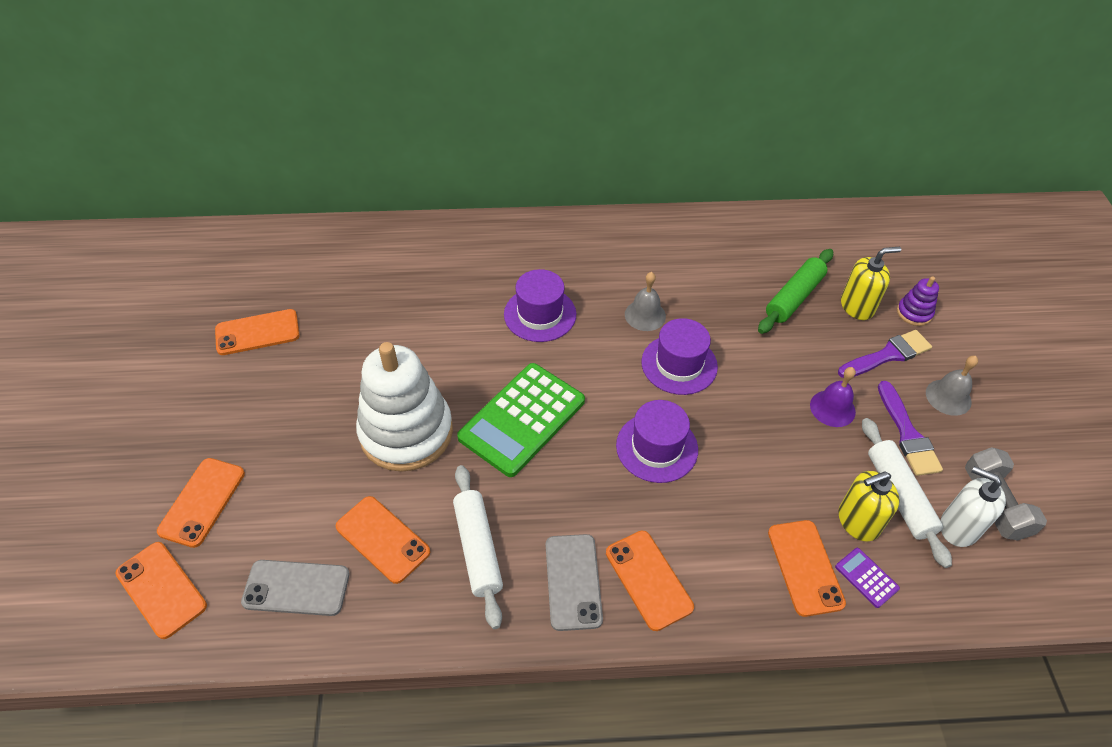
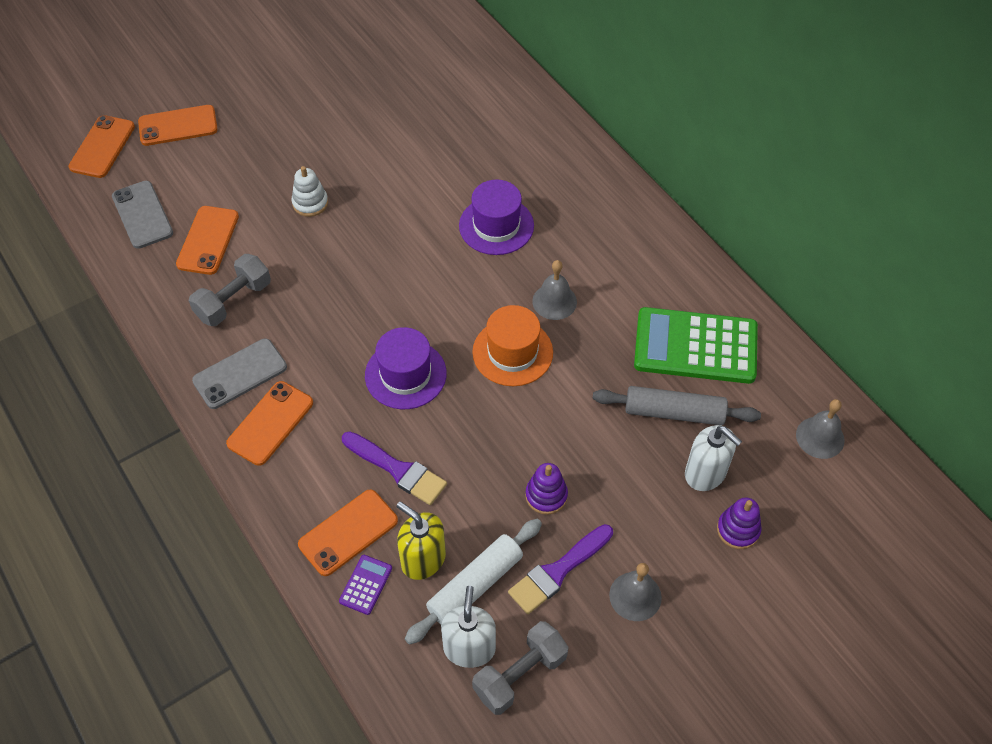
camera: 60 degrees right, 5 degrees up
(257, 332) = (343, 64): orange phone -> none
(406, 432) = (310, 203): white stacking toy -> white stacking toy, size x0.42
(478, 549) = (233, 301): white rolling pin -> grey dumbbell
(522, 419) = (372, 269): green calculator -> green calculator (695, 346)
(679, 364) = (512, 352): purple hat -> orange hat
(794, 297) = (674, 412): green rolling pin -> grey rolling pin
(832, 408) = (546, 495): purple bell -> purple stacking toy
(856, 235) = (820, 437): none -> grey bell
(857, 306) = (705, 473): yellow soap dispenser -> white soap dispenser
(887, 355) = (654, 522): purple brush -> purple brush (398, 470)

